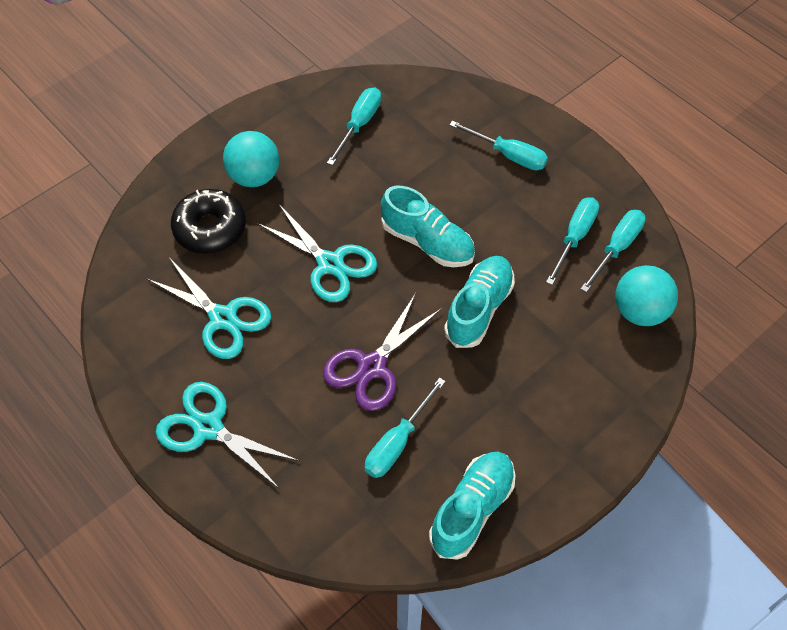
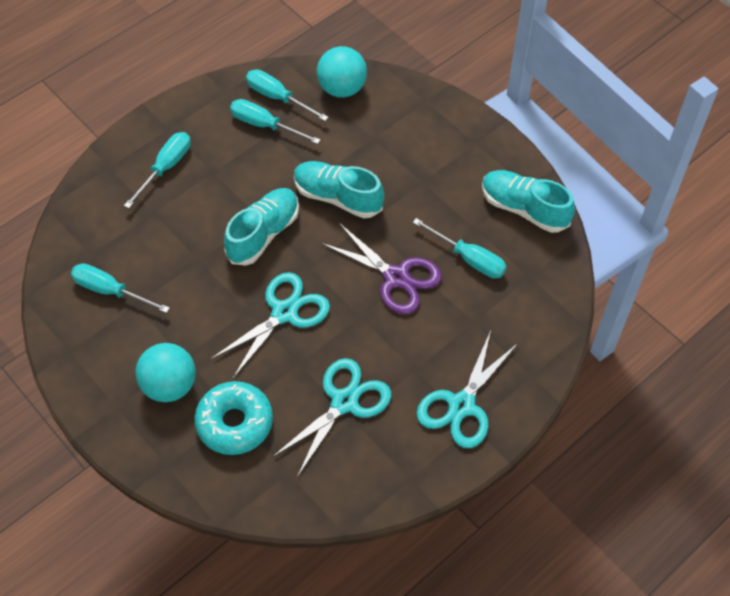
camera: 90 degrees left, 0 degrees up
(210, 228) = (235, 423): black donut -> turquoise donut

